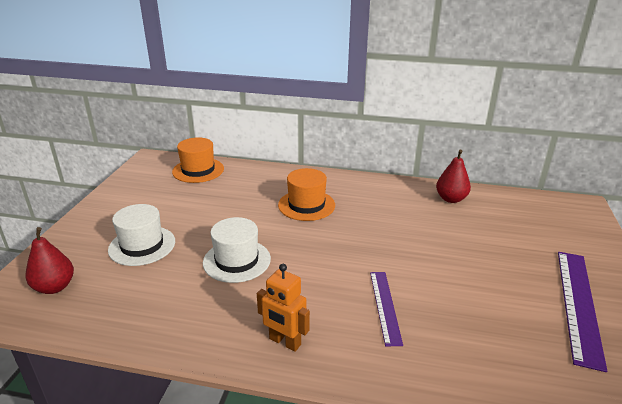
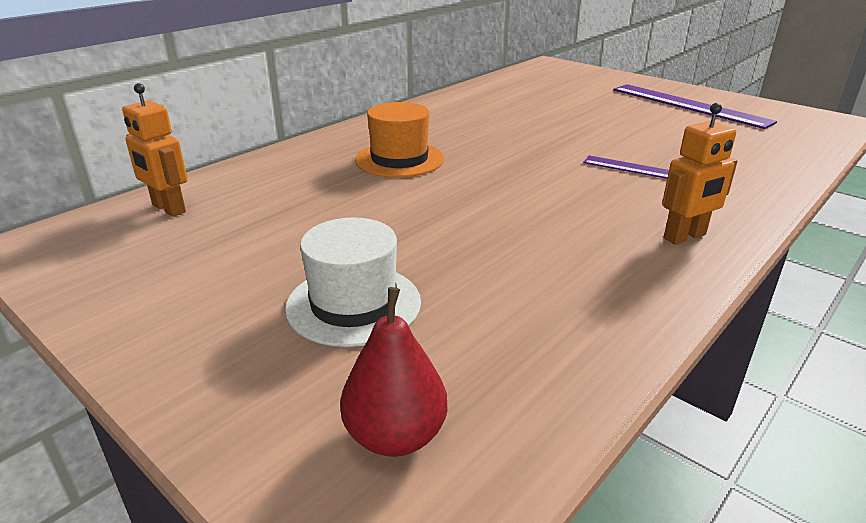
camera: 60 degrees left, 0 degrees up
(198, 170) = (168, 209): orange hat -> orange robot
(237, 260) = (485, 231): white hat -> none
(451, 199) = (481, 96): red pear -> none

